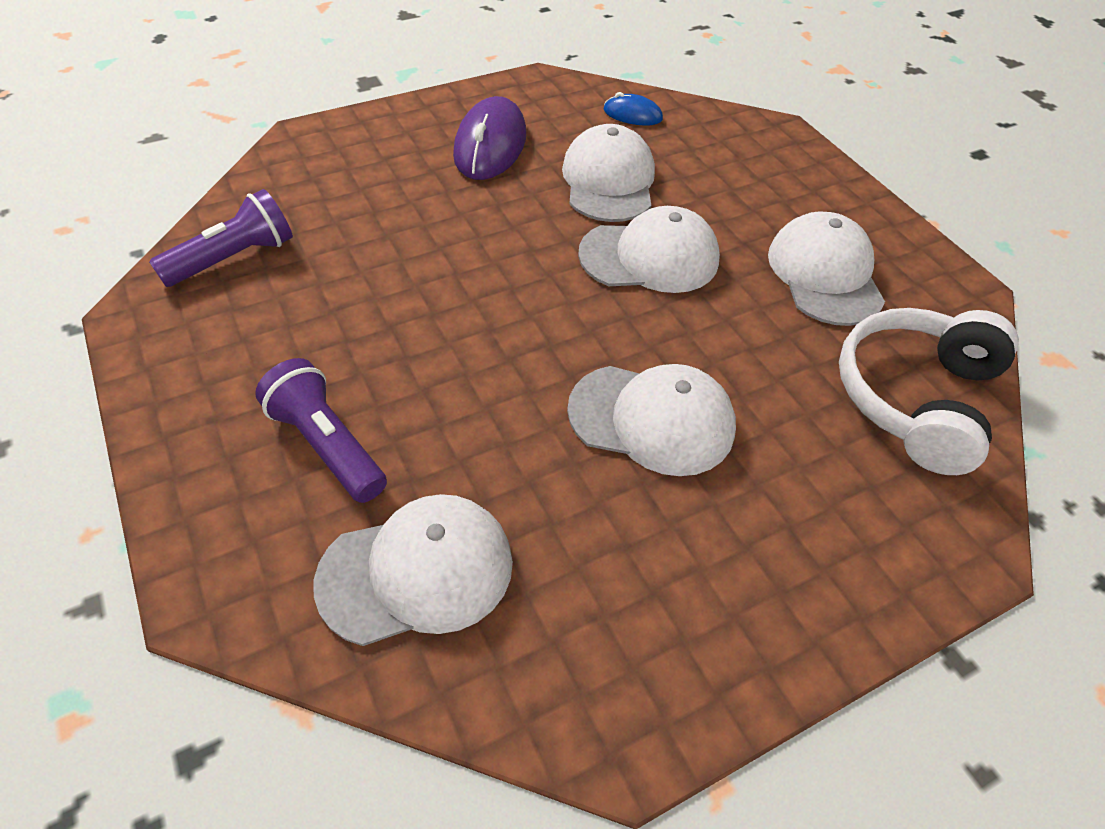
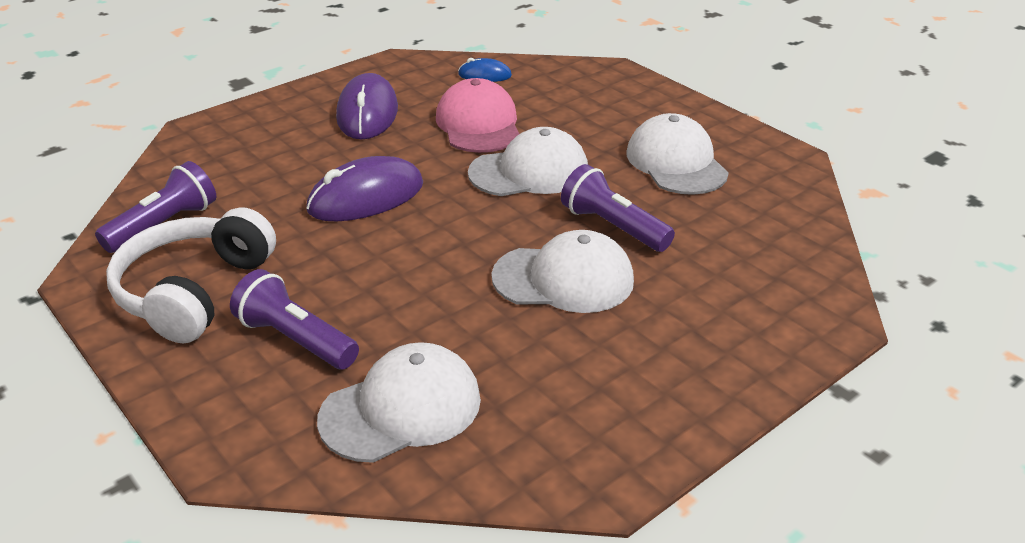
camera: 10 degrees left, 15 degrees down
(458, 260) = (366, 197): none -> purple mouse
(608, 181) = (478, 124): white cap -> pink cap
(728, 354) = (613, 227): none -> purple flashlight
(915, 398) = (768, 232): white headphones -> white headphones (194, 291)

